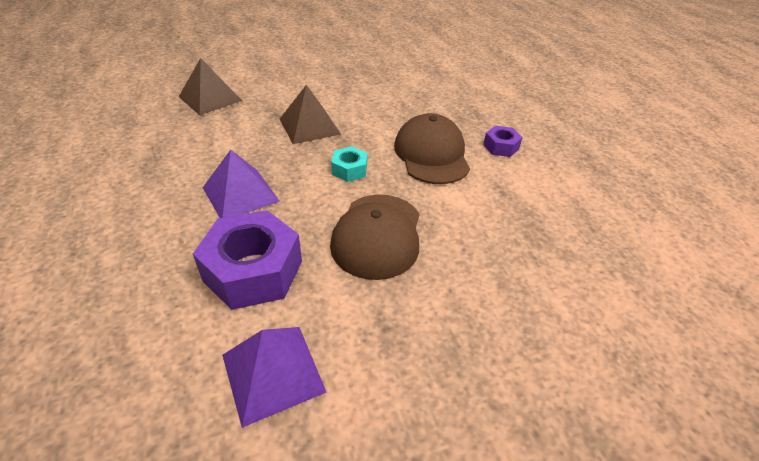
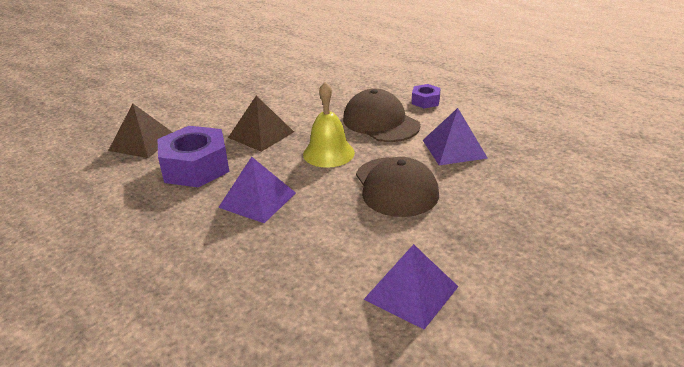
camera: 25 degrees left, 10 degrees down
(253, 271) = (327, 243): purple nut -> purple nut (196, 167)
(349, 170) = (328, 153): turquoise nut -> yellow bell
(480, 215) = (454, 148): none -> purple pyramid

